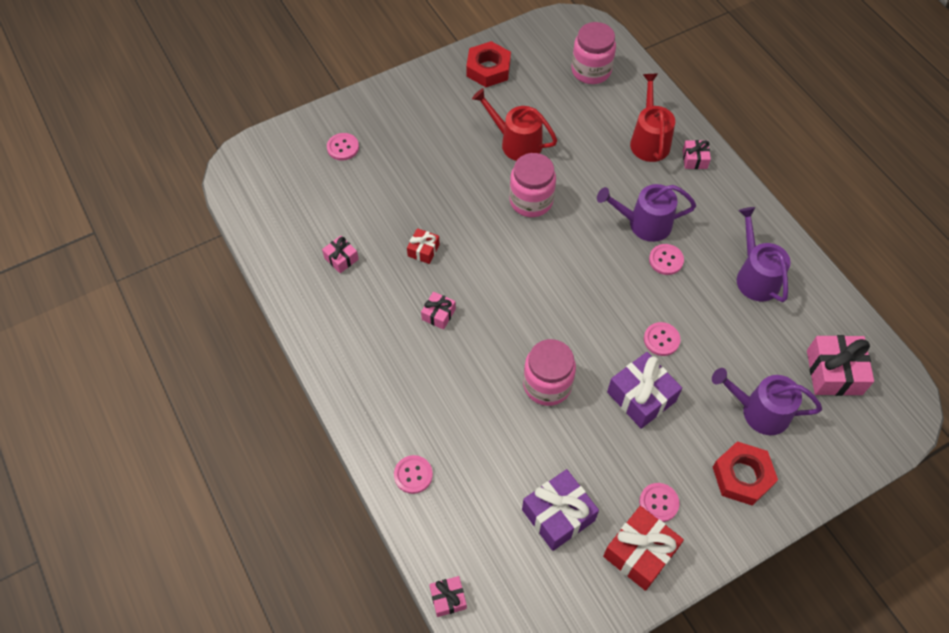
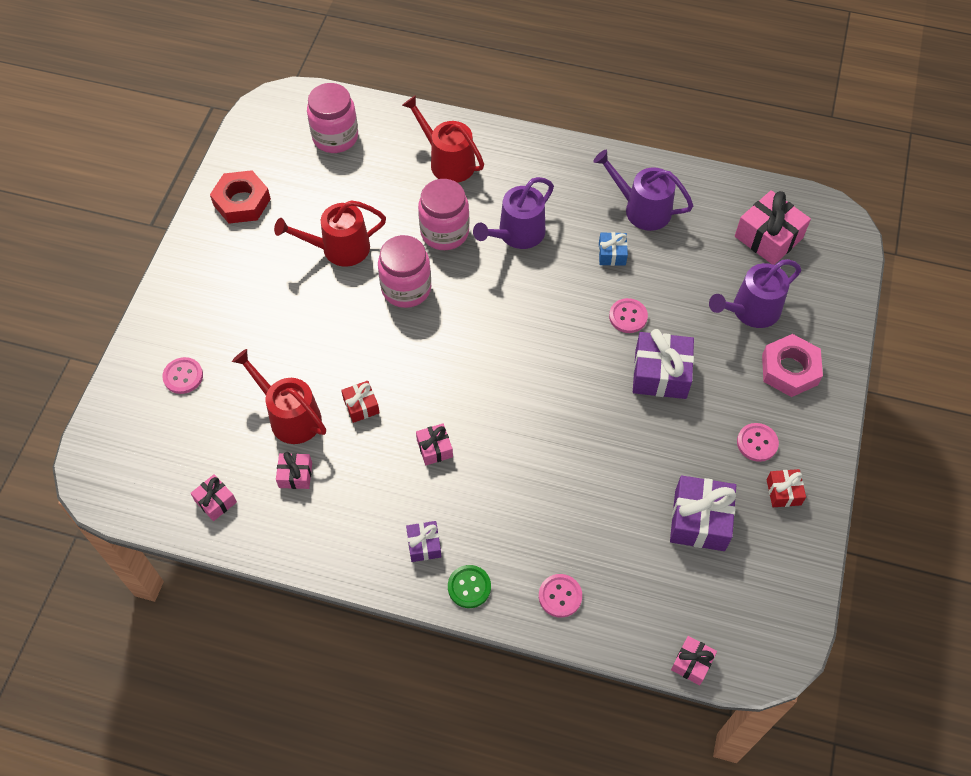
camera: 45 degrees left, 0 degrees up
(365, 416) = (469, 587): none -> green button
(367, 366) = (424, 545): none -> purple gift
(376, 221) = (290, 416): none -> red watering can
(547, 385) = (583, 428): pink jar -> pink jar (444, 232)
(640, 552) = (783, 492): red gift -> red gift, size x0.54
(666, 260) = (564, 250): pink button -> none
(694, 159) = (500, 150): pink gift -> pink gift (215, 501)
(697, 289) = (612, 254): none -> blue gift
(742, 476) = (789, 369): red nut -> pink nut

